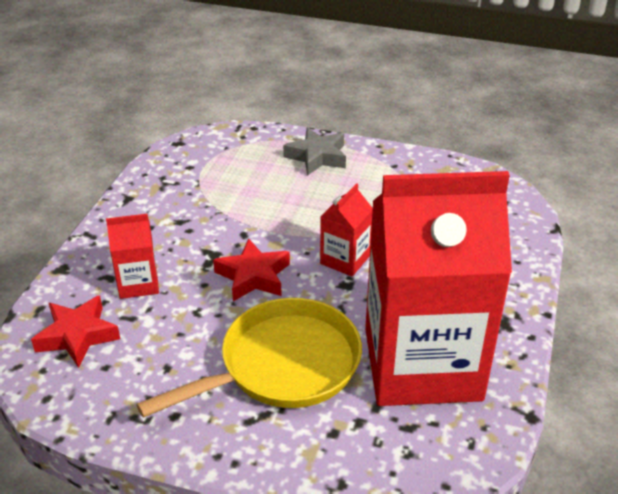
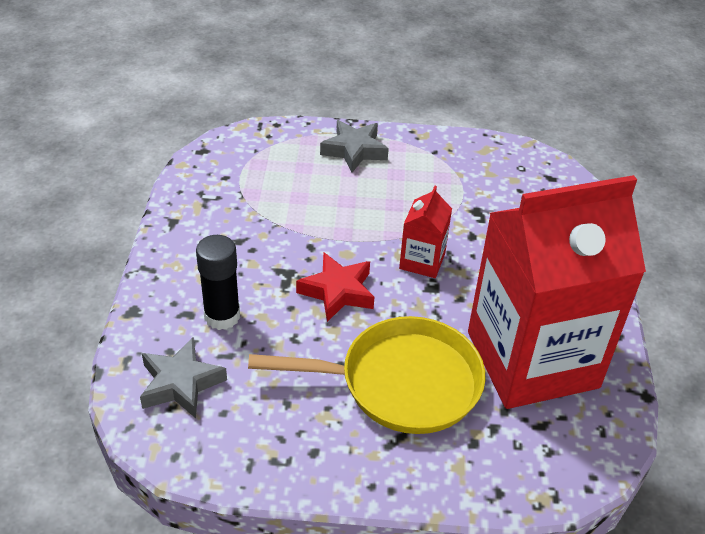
camera: 15 degrees left, 5 degrees up
(78, 336) = (181, 383): red star -> grey star
(138, 283) = (222, 316): red carton -> black glue stick
(282, 366) = (400, 383): yellow pan -> yellow pan turned 45 degrees clockwise

